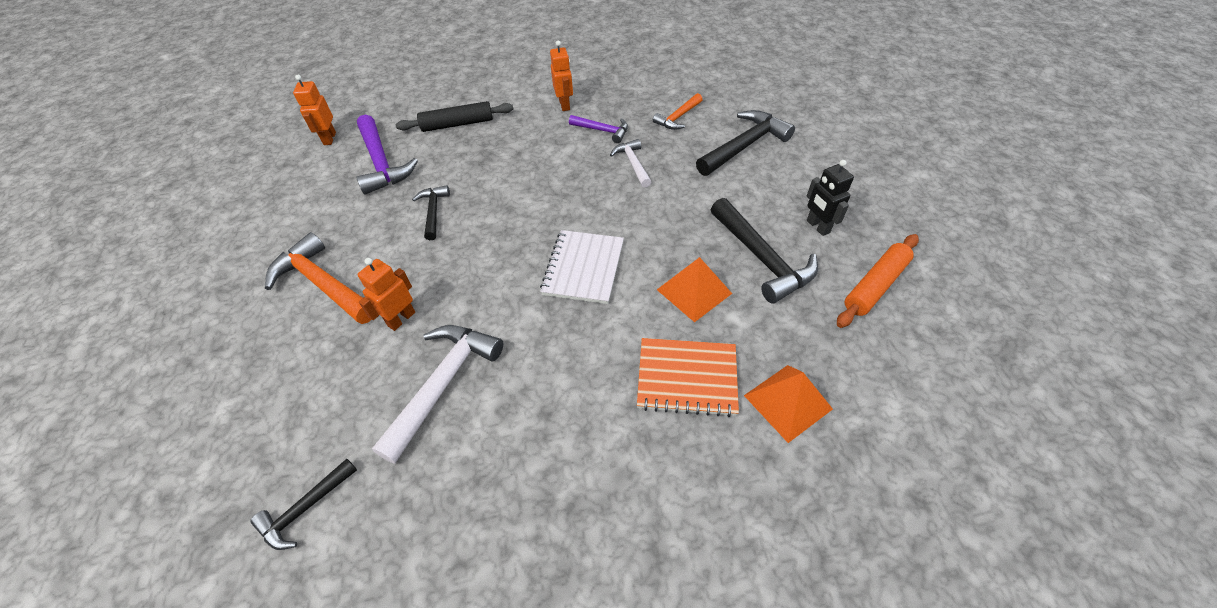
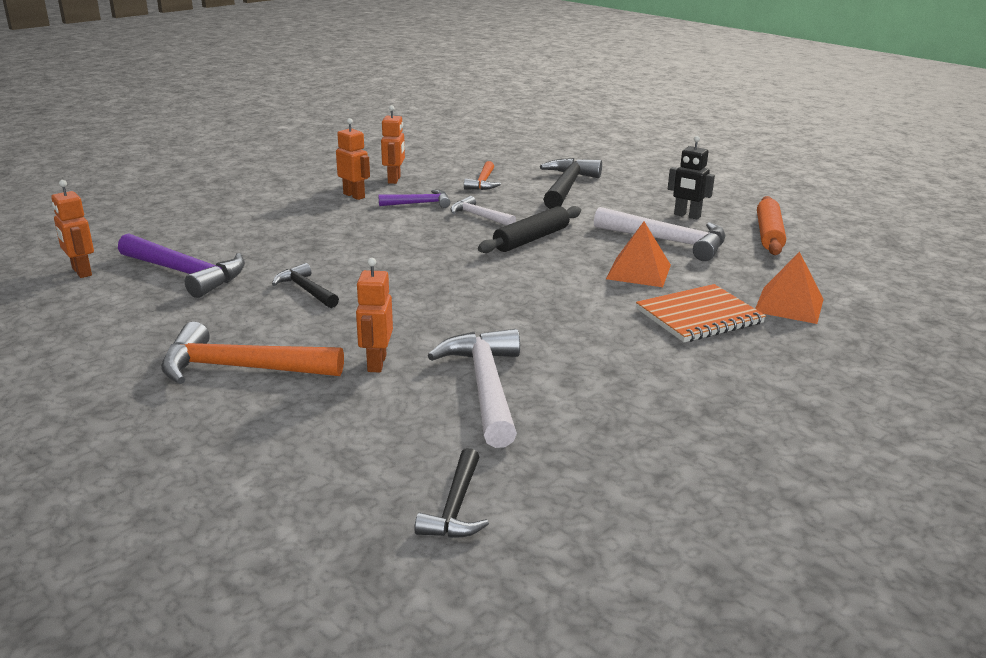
camera: 35 degrees left, 25 degrees down
(457, 124) = (245, 230): black rolling pin -> black rolling pin (531, 239)
(583, 268) = (521, 284): white notebook -> none
(612, 92) = (394, 180): none -> orange robot
(761, 258) = (667, 241): black hammer -> white hammer

